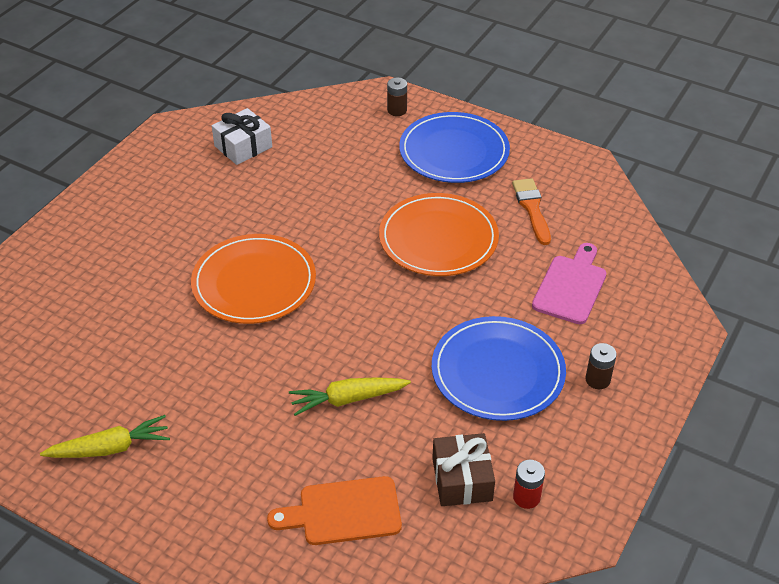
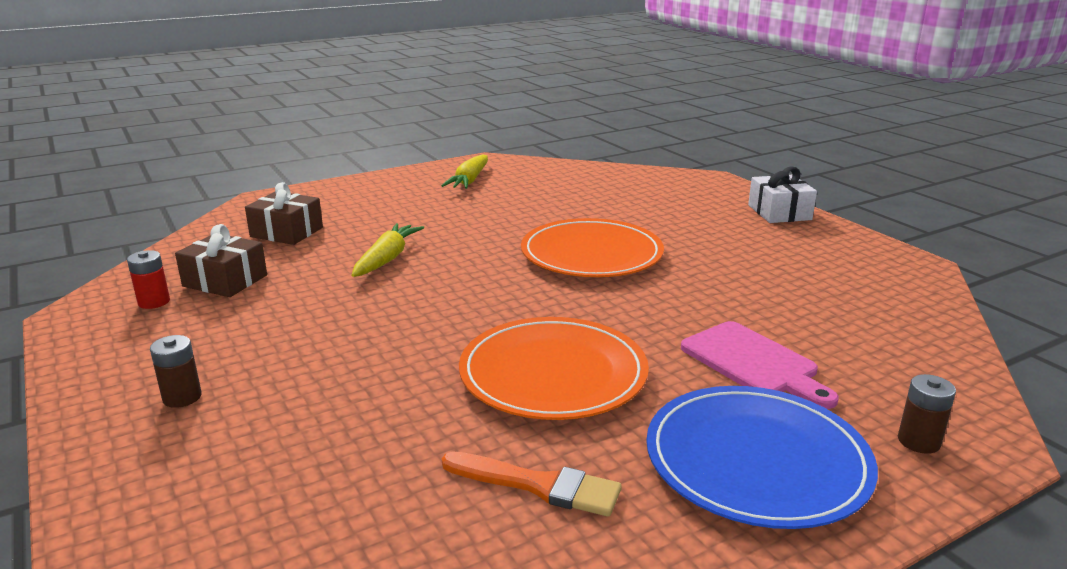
camera: 120 degrees right, 20 degrees down
(243, 146) = (855, 296): white gift -> white gift (779, 212)
(343, 512) = (287, 232): orange cutting board -> brown gift
(497, 372) = (298, 338): blue plate -> none
(571, 286) = (338, 447): pink cutting board -> pink cutting board (753, 363)

